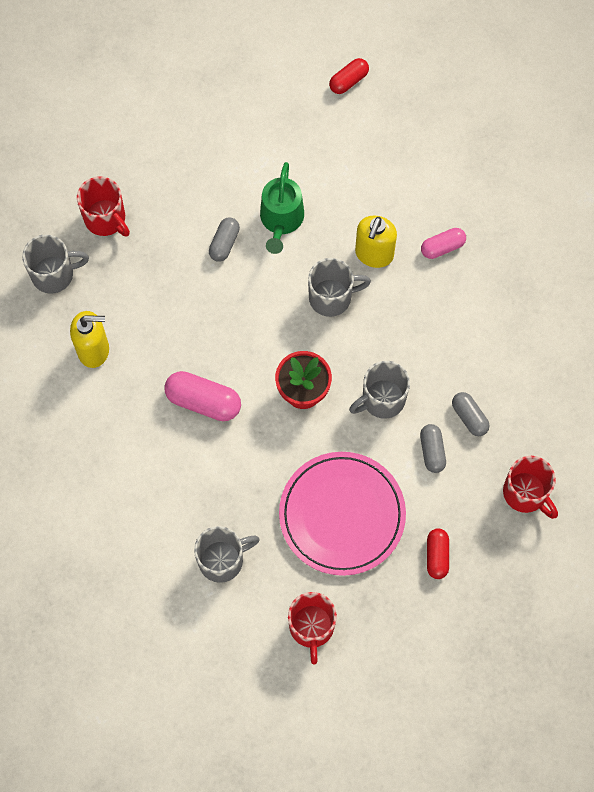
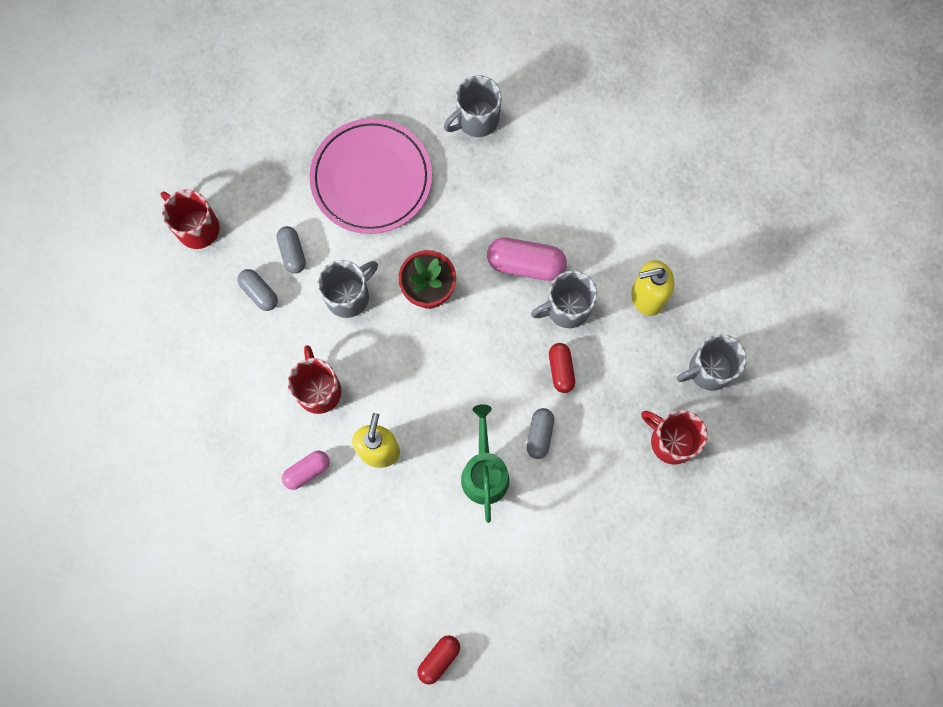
camera: 170 degrees right, 5 degrees up
(311, 627) = (383, 75): red mug -> red mug (319, 390)
(332, 297) = (416, 394): grey mug -> grey mug (566, 308)
(437, 556) = (276, 156): red capsule -> red capsule (561, 370)

